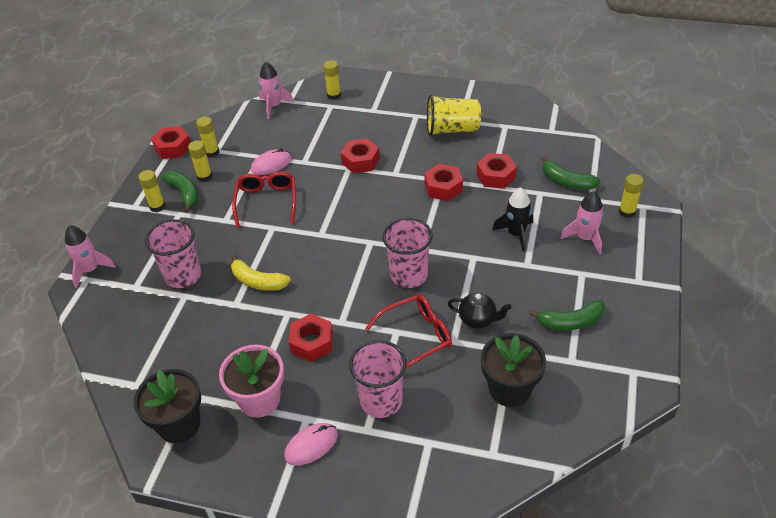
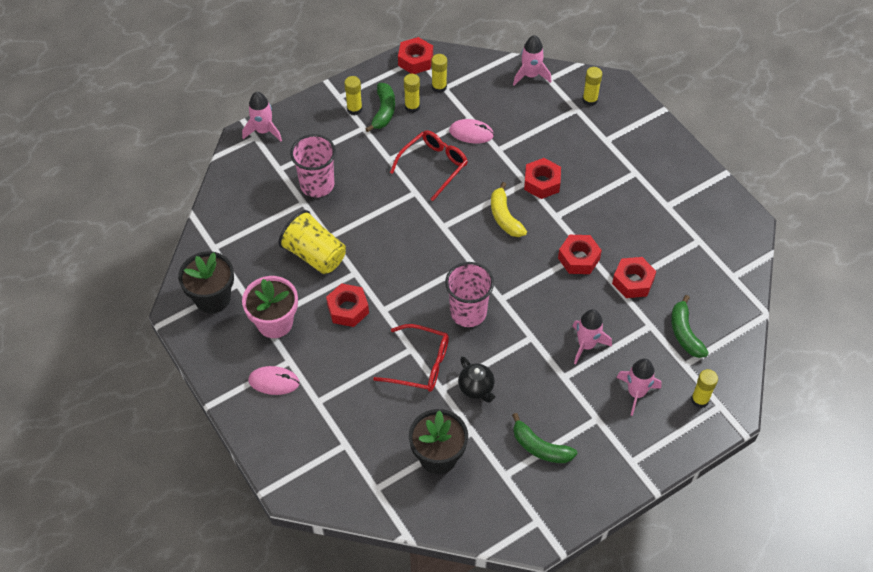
camera: 40 degrees right, 10 degrees up
(258, 281) = (360, 230): yellow banana -> yellow banana (504, 217)
(381, 401) = (347, 390): pink cup -> none
(452, 129) = (649, 209): yellow cup -> yellow cup (315, 255)
(516, 234) = (586, 345): black rocket -> pink rocket

